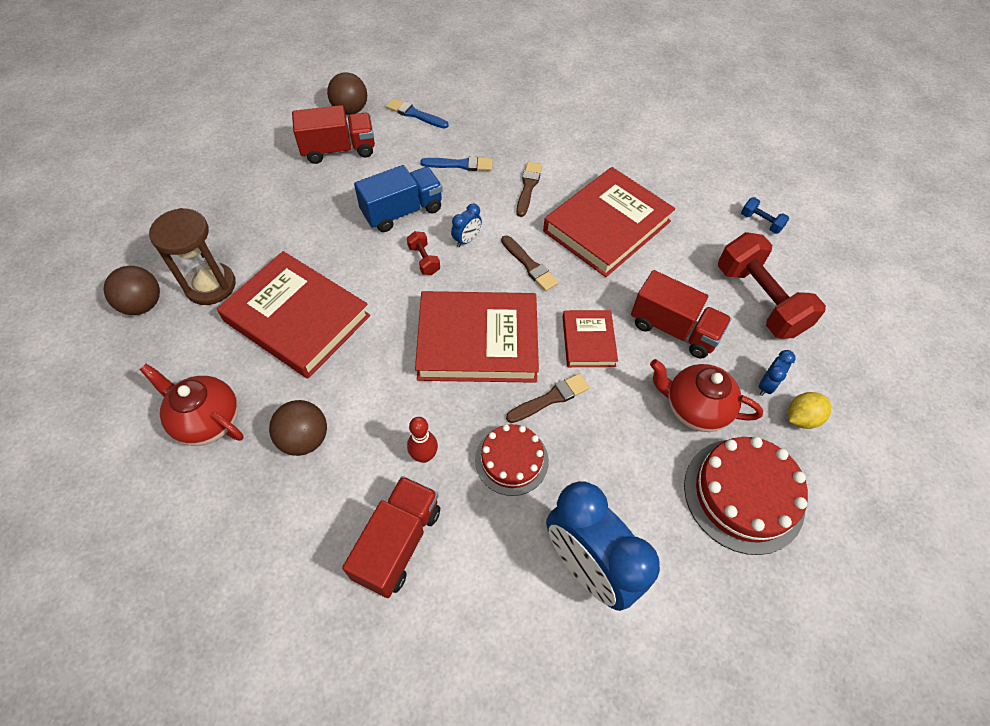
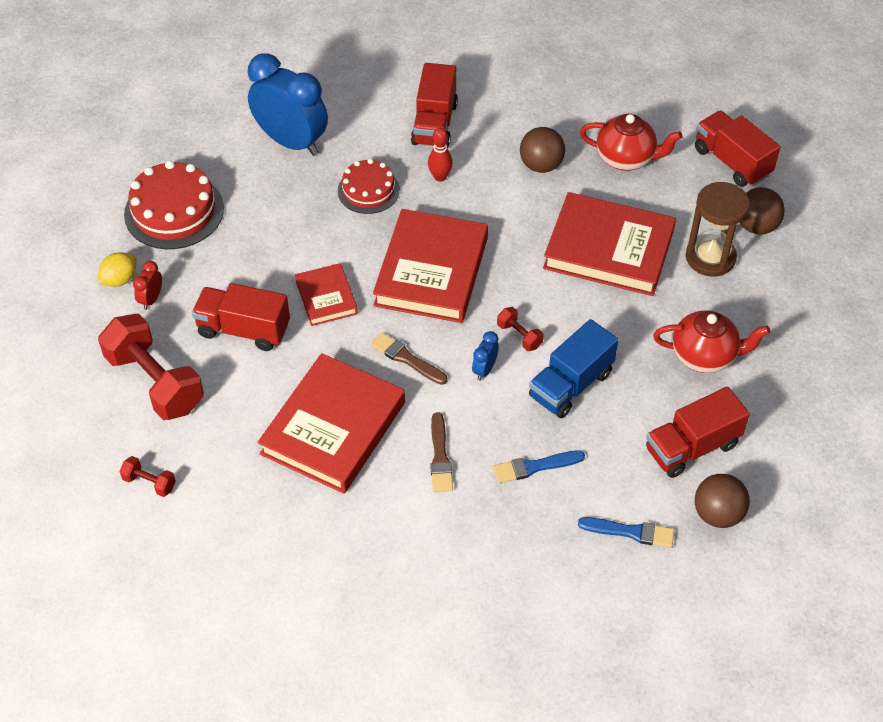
camera: 165 degrees right, 5 degrees down
(102, 384) = (732, 162): none -> red truck
(478, 341) = (431, 271): red book -> red book turned 60 degrees counterclockwise
(550, 398) = (349, 241): brown brush -> none
(694, 408) = (218, 264): red teapot -> red teapot (705, 356)
(760, 222) = (149, 483): blue dumbbell -> red dumbbell
(766, 385) = (151, 299): blue clock -> red clock

